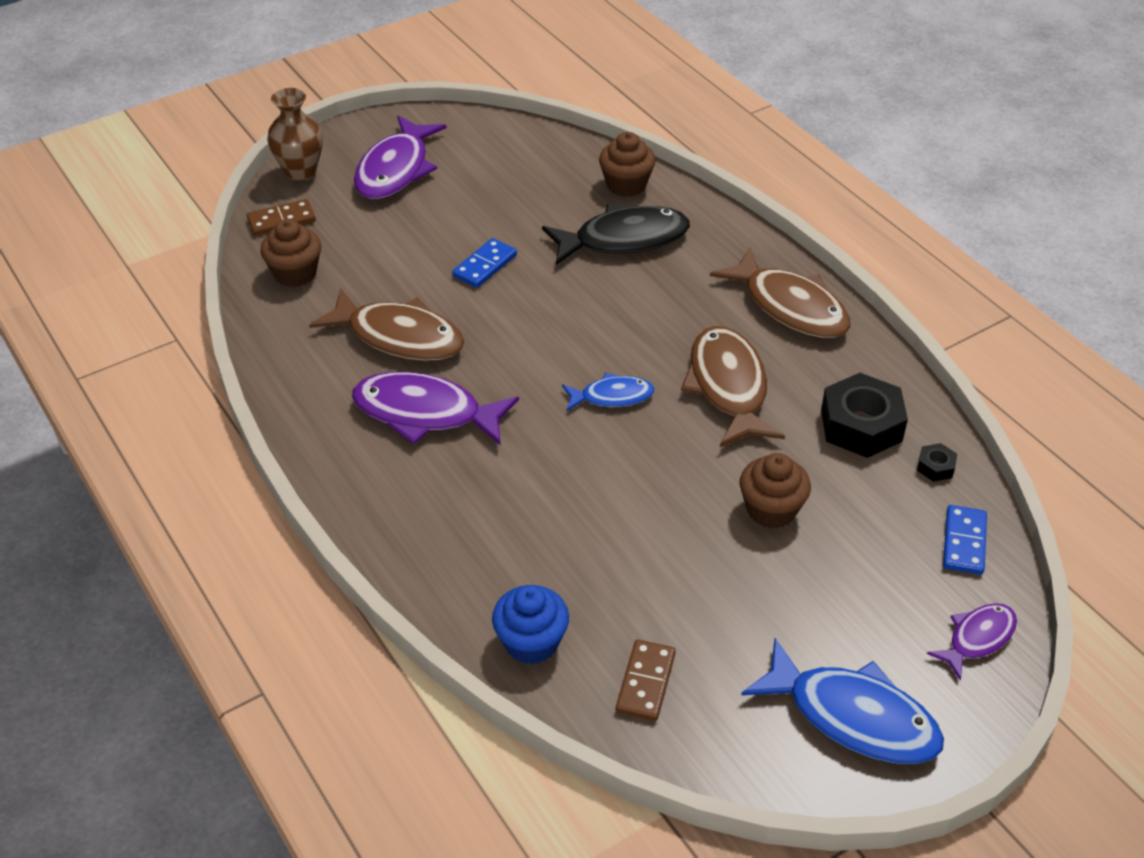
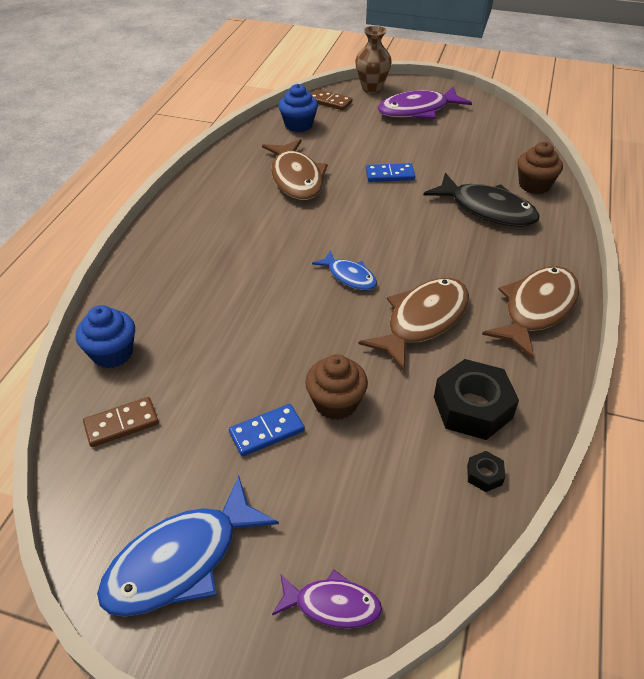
camera: 50 degrees right, 0 degrees up
(295, 273) = (298, 125): brown cupcake -> blue cupcake
(425, 413) = (250, 217): purple fish -> none
(790, 307) = (536, 309): brown fish -> brown fish turned 150 degrees counterclockwise
(853, 716) = (181, 561): blue fish -> blue fish turned 60 degrees clockwise
(964, 542) = (426, 537): blue domino -> blue domino (267, 432)

